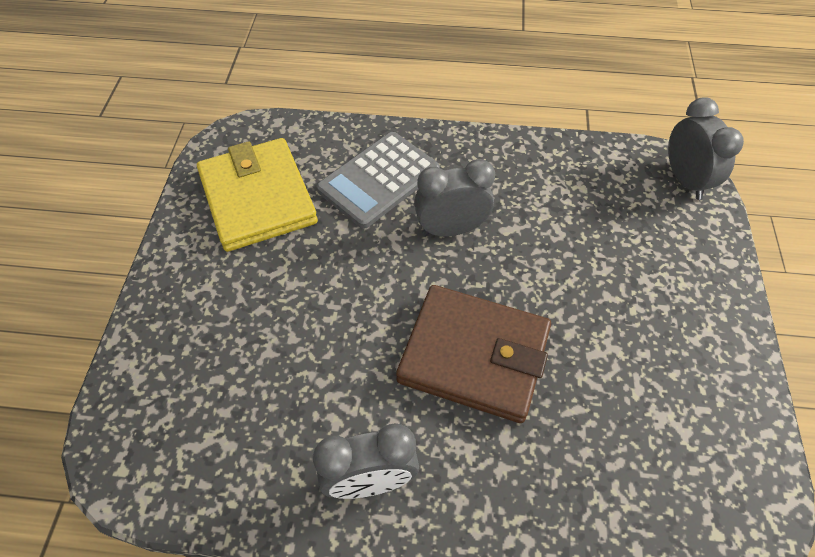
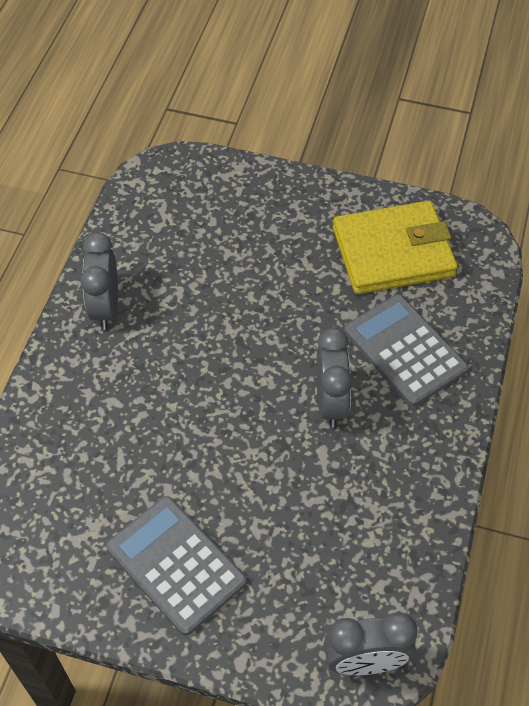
camera: 100 degrees right, 0 degrees up
(474, 355) = (189, 394): brown wallet -> none
(668, 330) = (176, 564): none -> grey calculator

